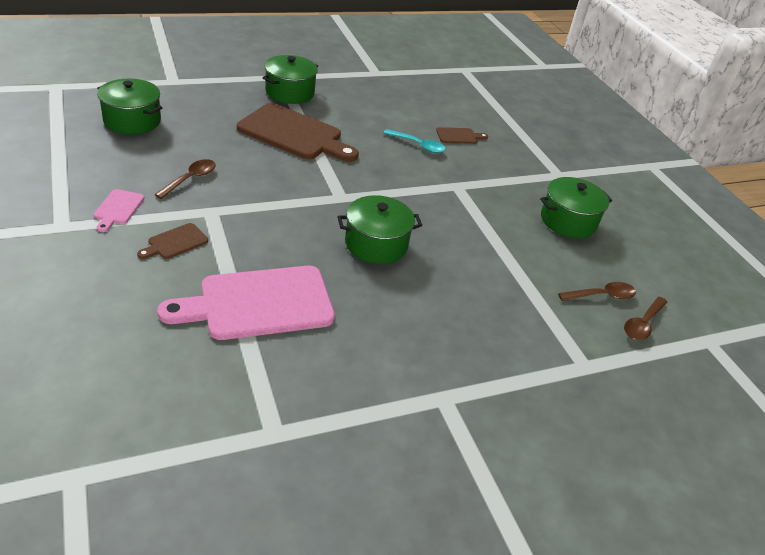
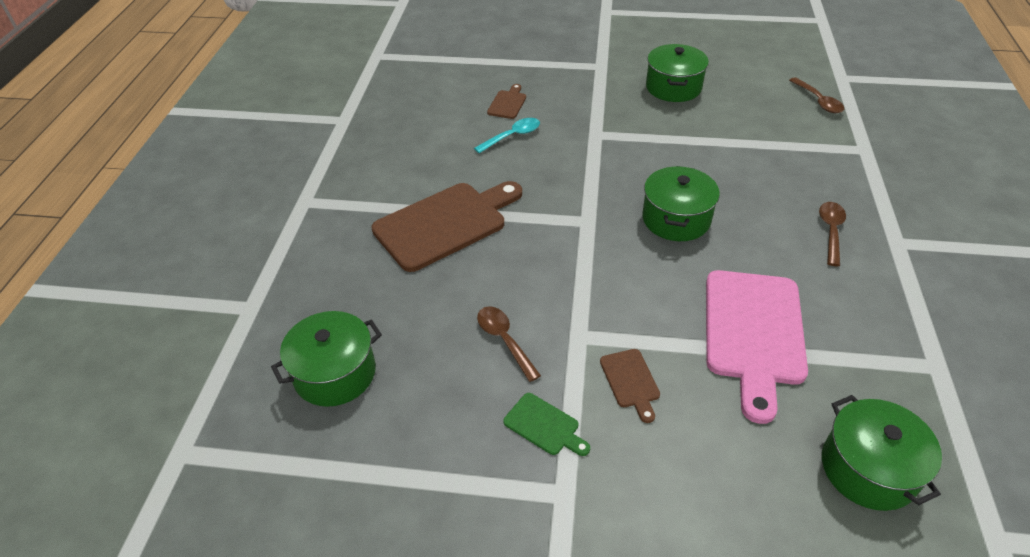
camera: 55 degrees left, 5 degrees up
(118, 209) = (544, 426): pink cutting board -> green cutting board
(290, 92) = (347, 202): green pot -> green pot (868, 469)
(601, 296) = (780, 108): brown spoon -> brown spoon (831, 231)

